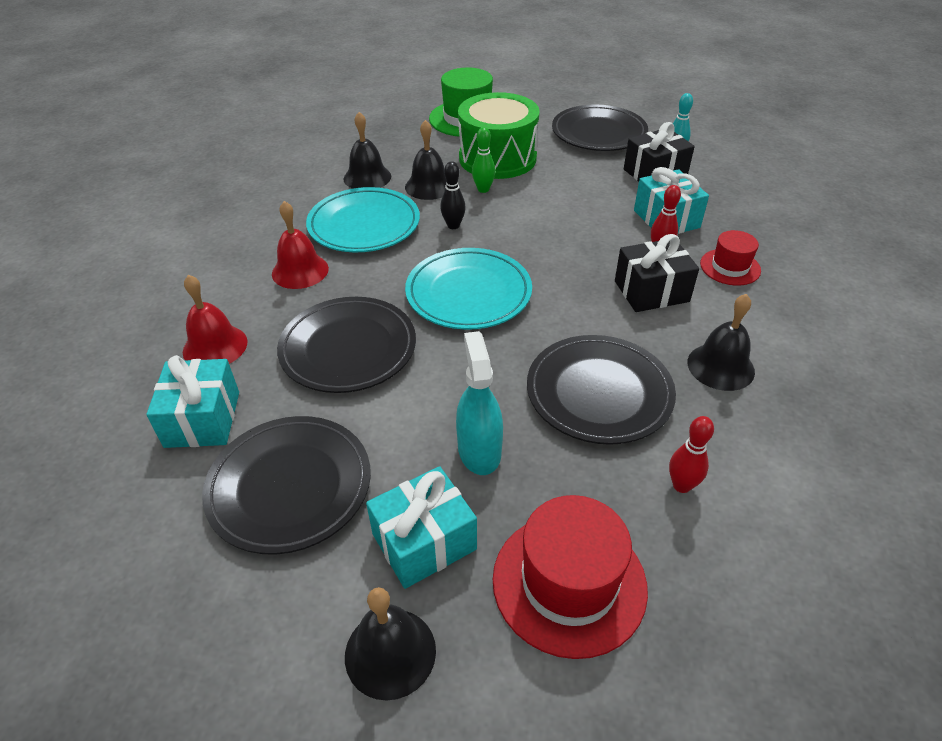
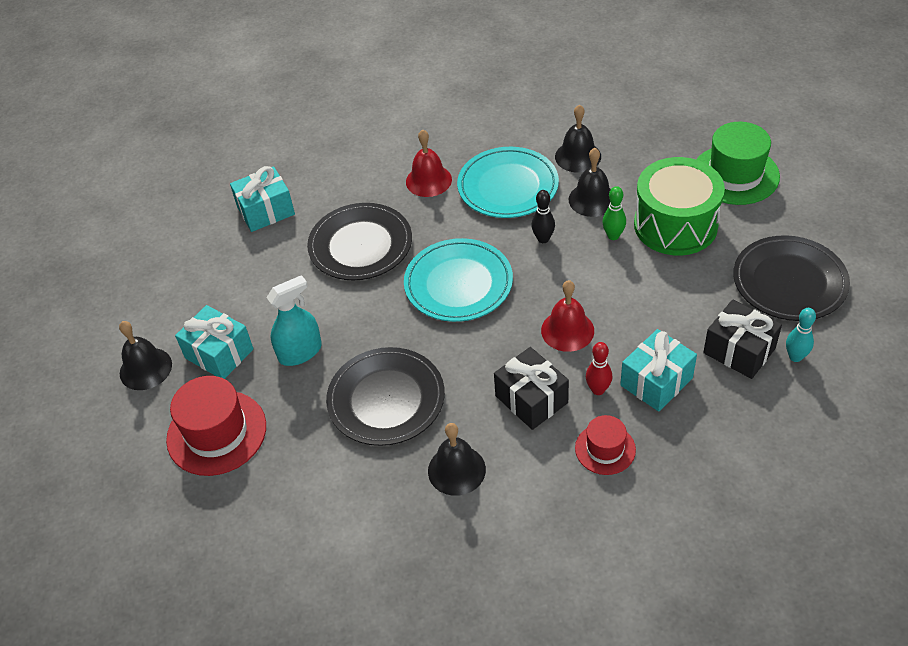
camera: 70 degrees right, 5 degrees up
(215, 346) = (328, 181): red bell -> red bell (567, 330)
(290, 487) = (233, 276): black plate -> none
(681, 485) = (317, 472): red bowling pin -> none

